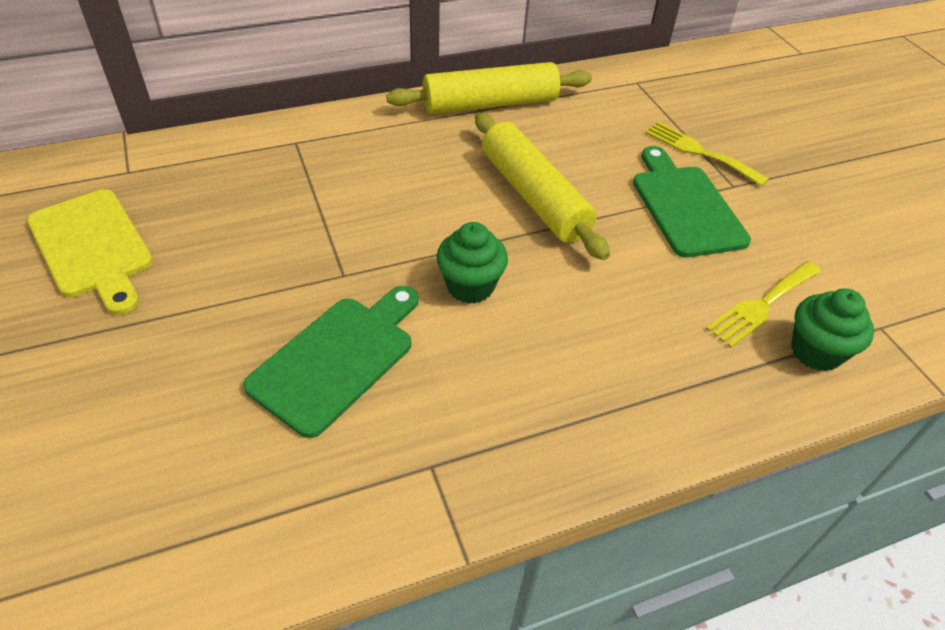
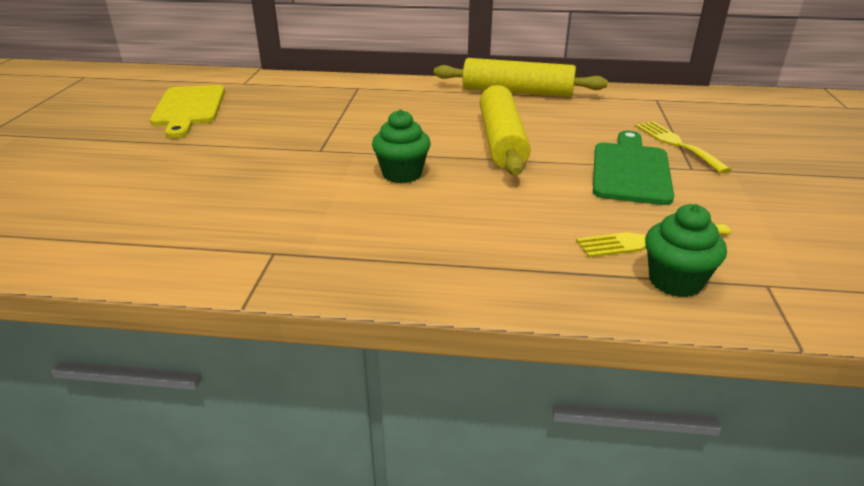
camera: 30 degrees right, 15 degrees down
(337, 359) = (271, 186): green cutting board -> none

